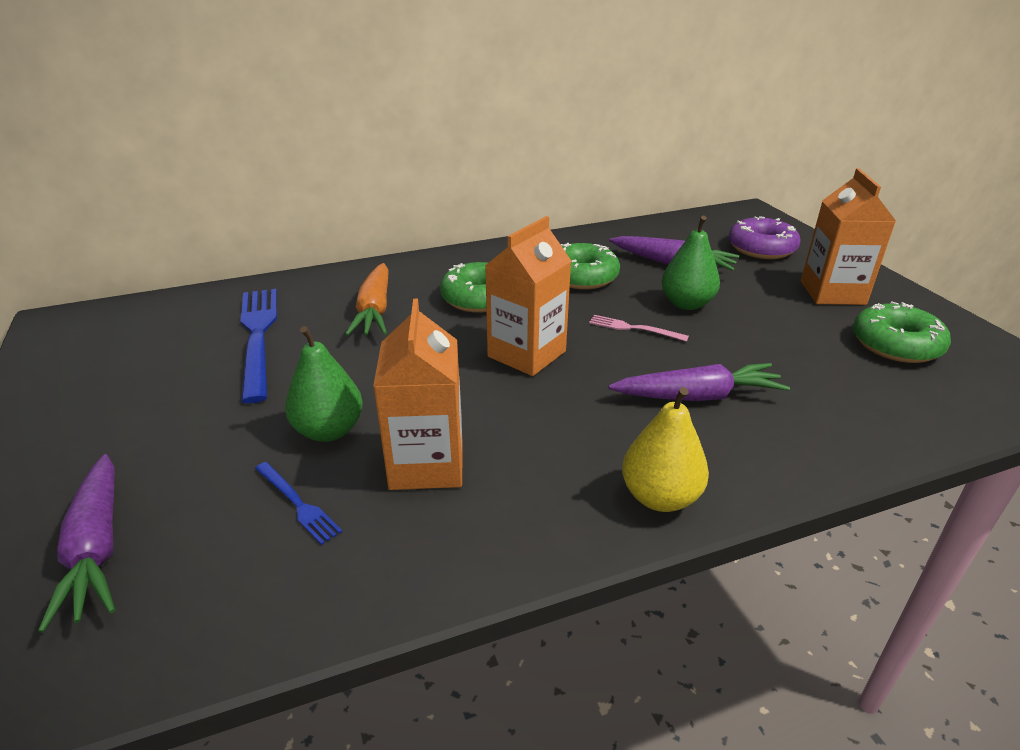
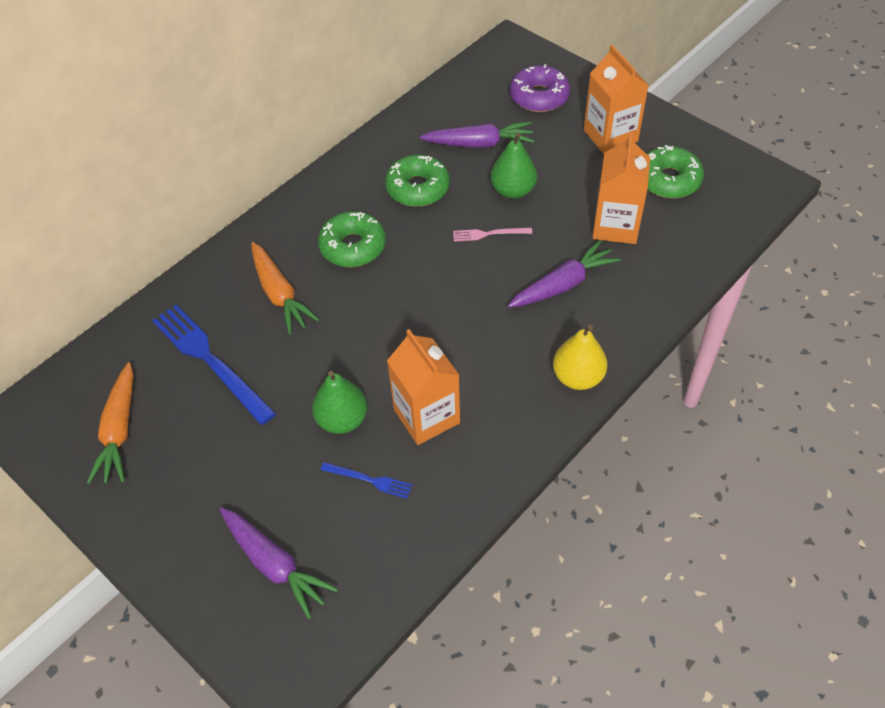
camera: 25 degrees left, 20 degrees up
(117, 360) = (119, 430): none -> orange carrot
(526, 354) = (428, 292): orange carton -> orange carton (615, 226)

